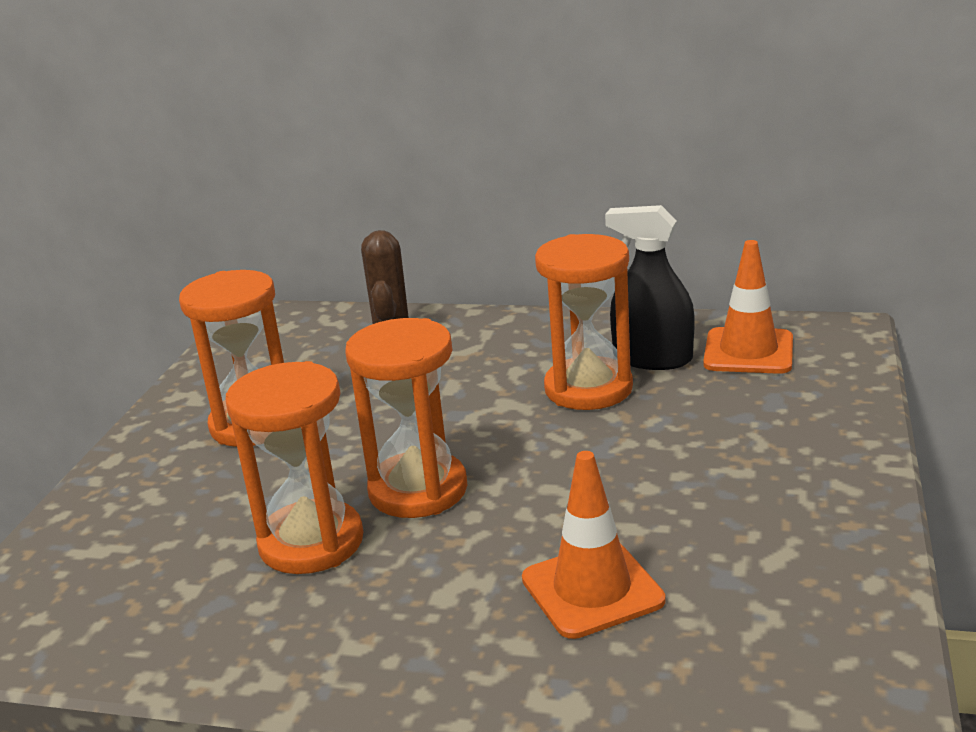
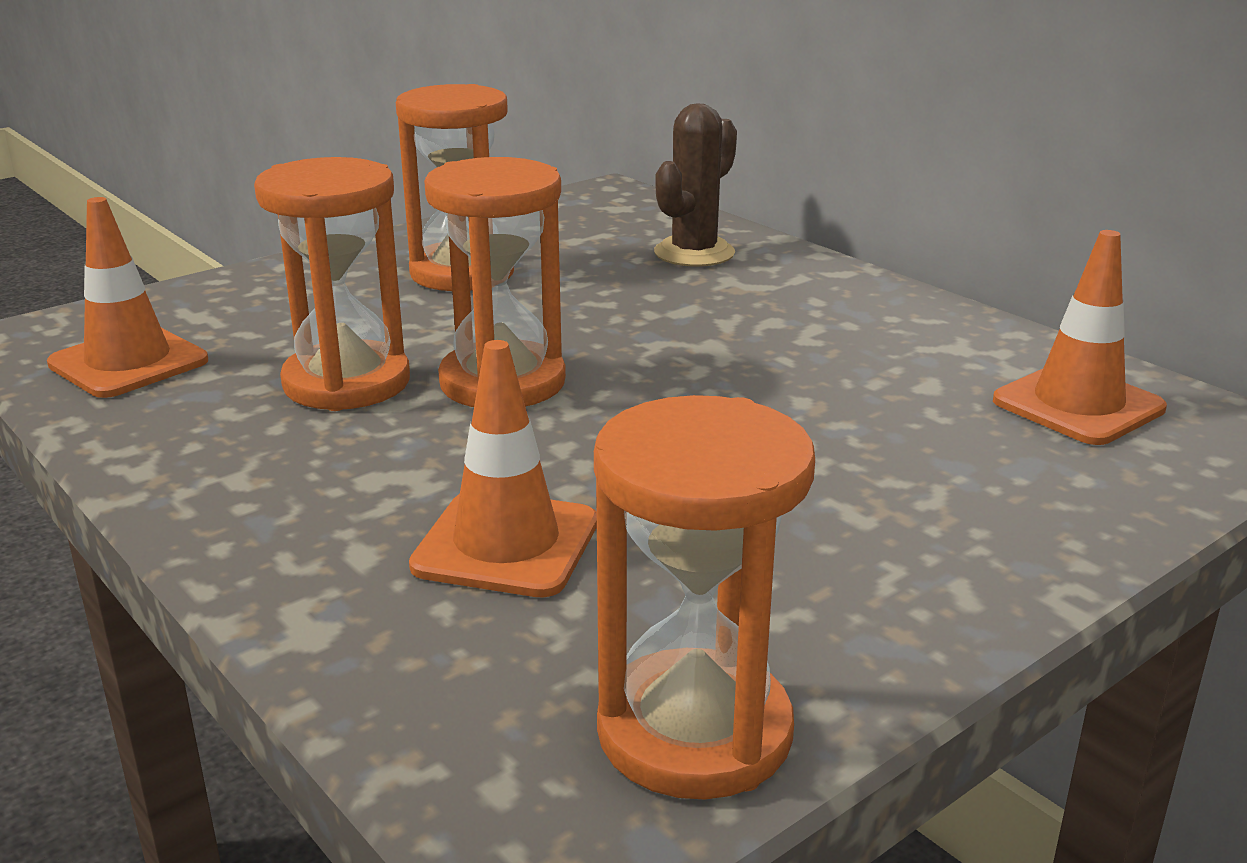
camera: 35 degrees right, 0 degrees up
(109, 612) = (128, 362): none -> orange traffic cone
(588, 389) = (820, 366): orange hourglass -> orange hourglass (694, 732)
(652, 358) = (943, 367): black spray bottle -> none

